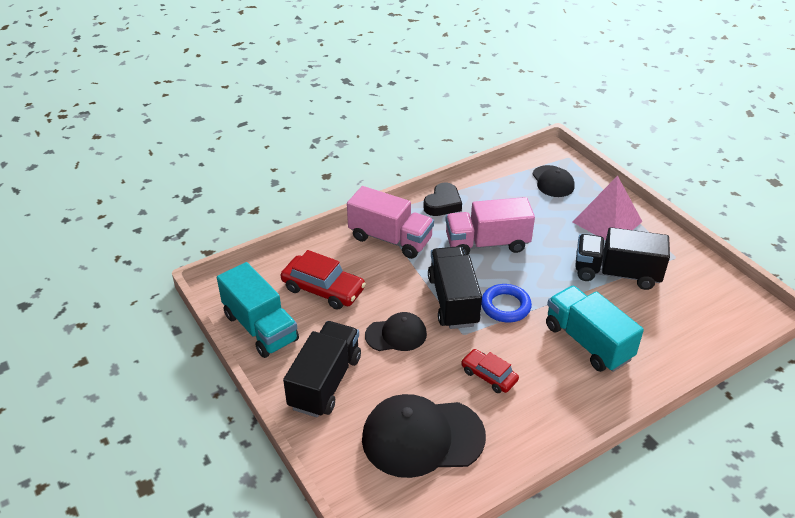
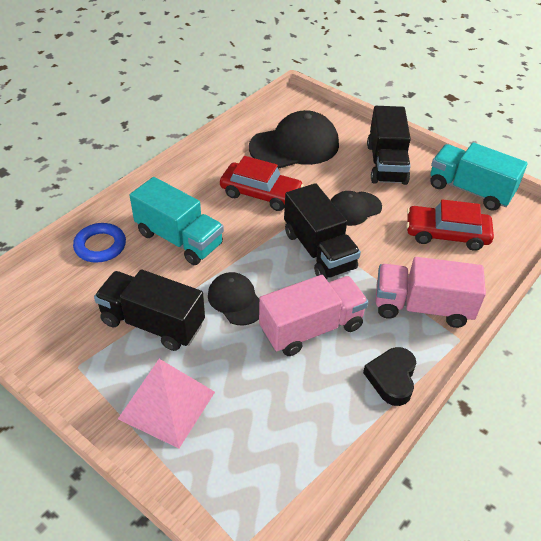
camera: 160 degrees right, 5 degrees up
(489, 376) = (261, 193): red car -> red car, size x1.60
(505, 306) = (265, 256): blue ring -> blue ring (100, 246)
(553, 181) = (255, 470): black cap -> black cap (236, 300)
(616, 273) = (153, 323): black truck -> black truck turned 150 degrees counterclockwise

